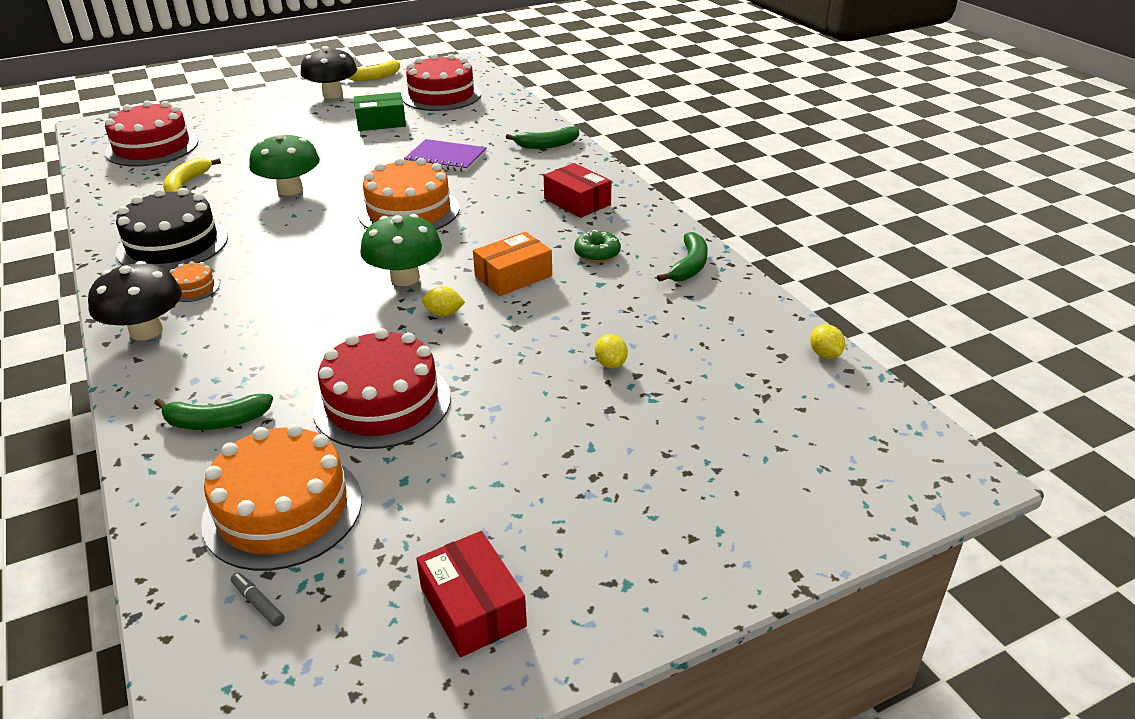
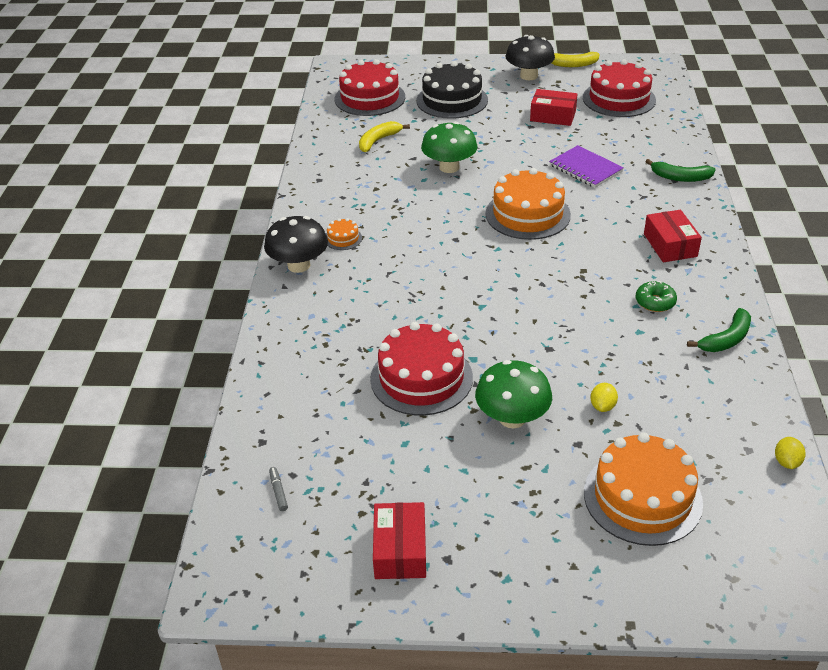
camera: 30 degrees right, 5 degrees up
(173, 245) = (345, 195): black cake -> black cake (452, 100)
(216, 422) = (311, 353): green banana -> none
(283, 510) = (321, 434): orange cake -> orange cake (642, 497)
(381, 122) = (553, 116): green box -> red box
(405, 278) = (492, 277): green mushroom -> green mushroom (512, 418)
(444, 314) = (503, 318): yellow lemon -> none
(513, 276) = (574, 302): orange box -> none

